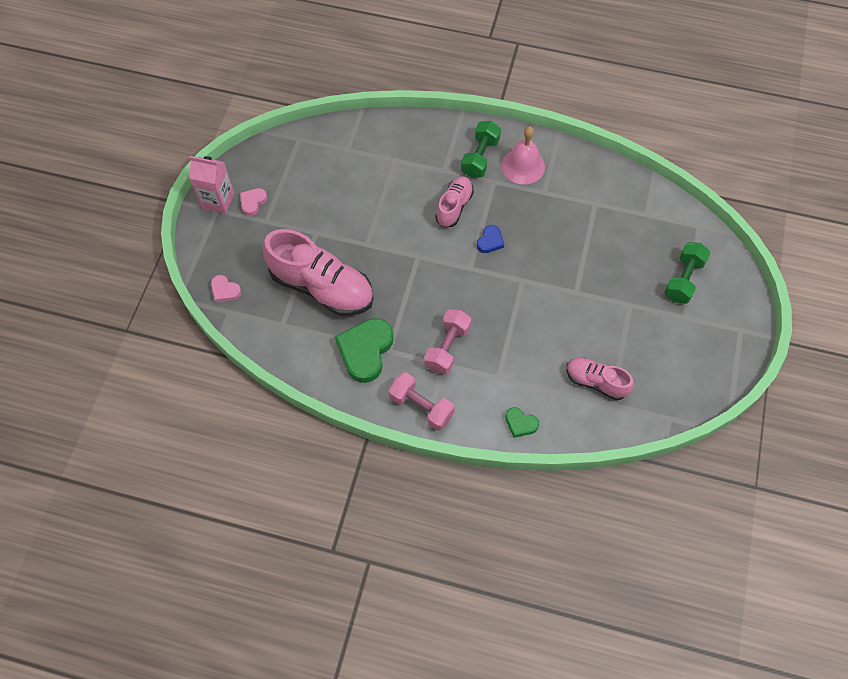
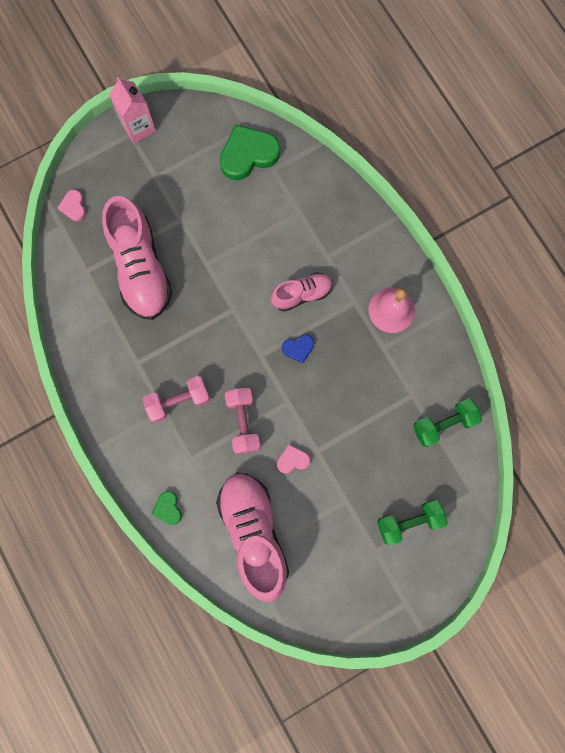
camera: 45 degrees right, 15 degrees up
(253, 202) = (161, 151): pink heart -> pink heart (292, 460)
(365, 351) = (121, 348): green heart -> green heart (248, 155)
(421, 407) = (115, 427): pink dumbbell -> pink dumbbell (243, 422)
(480, 157) = (366, 271): green dumbbell -> green dumbbell (443, 424)
(596, 382) = (254, 532): pink shoe -> pink shoe, size x1.83

